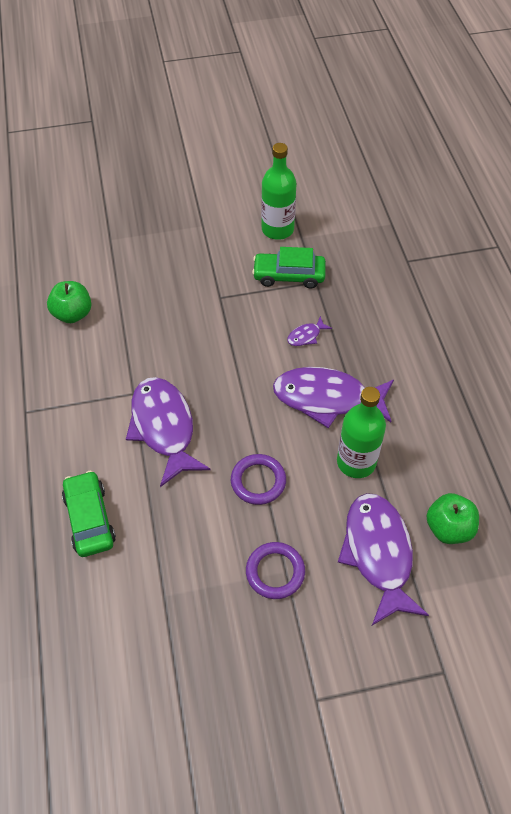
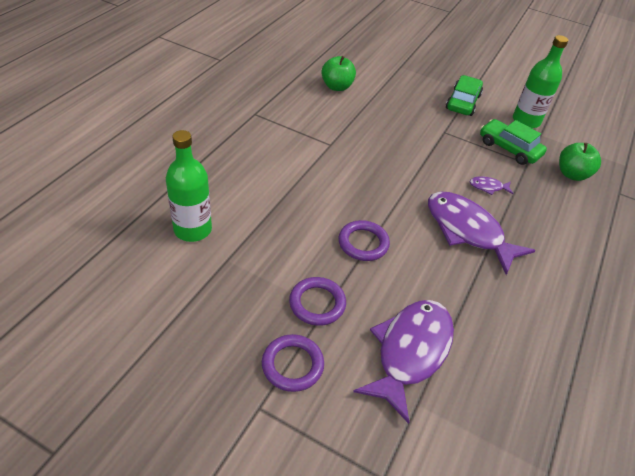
camera: 35 degrees right, 10 degrees down
(89, 519) = (229, 187): green car -> green car (462, 102)
(164, 428) = (330, 173): purple fish -> none
(307, 643) = (292, 365): none -> purple ring
(356, 462) = (452, 282): green bottle -> green bottle (193, 229)
(448, 528) = (490, 380): green apple -> green apple (572, 174)

